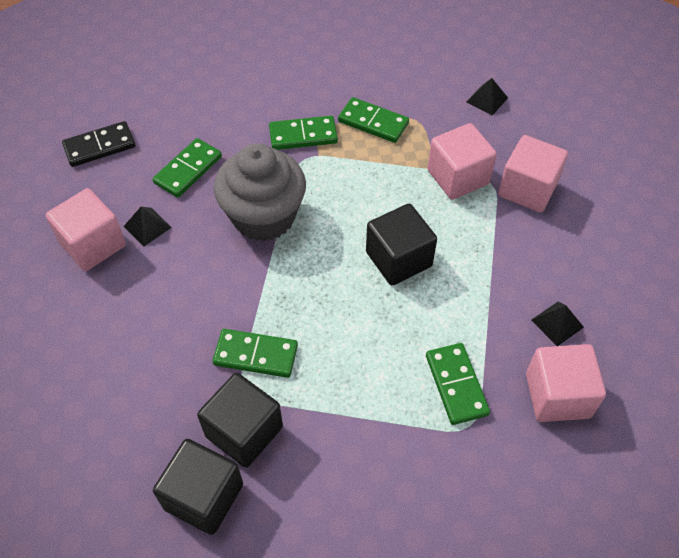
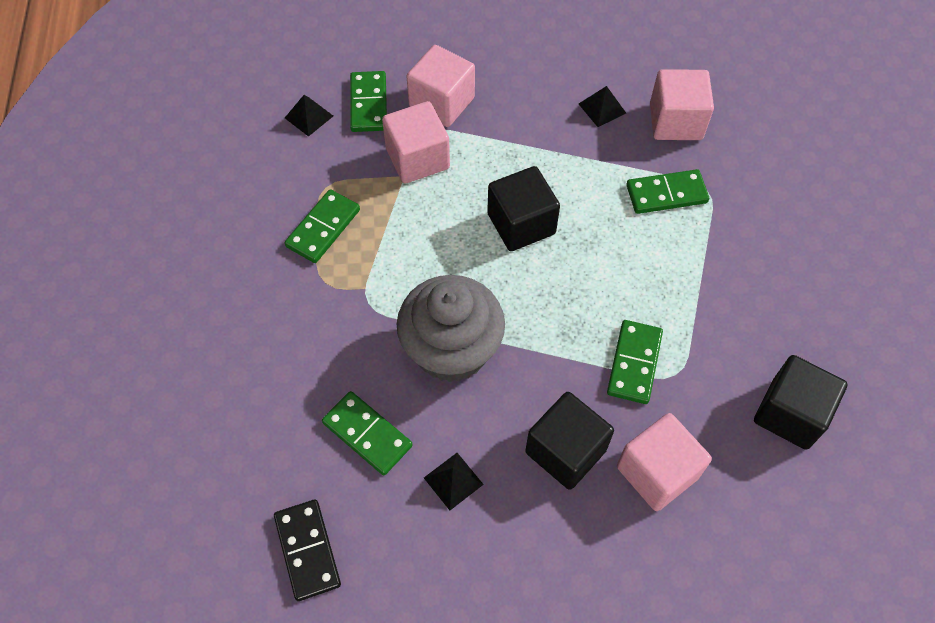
camera: 85 degrees left, 5 degrees up
(93, 244) = (475, 546): pink cube -> pink cube (657, 472)
(244, 431) = (720, 376): black cube -> black cube (565, 451)
(303, 135) = (331, 302): green domino -> green domino (369, 104)

